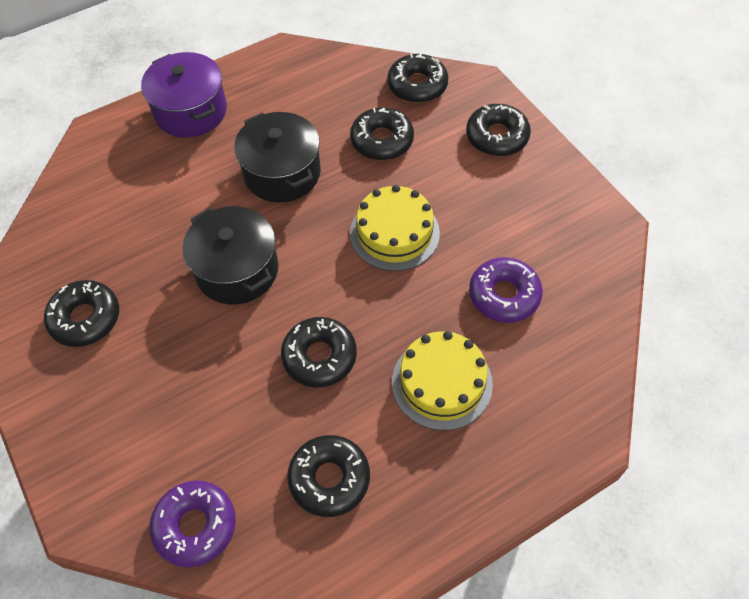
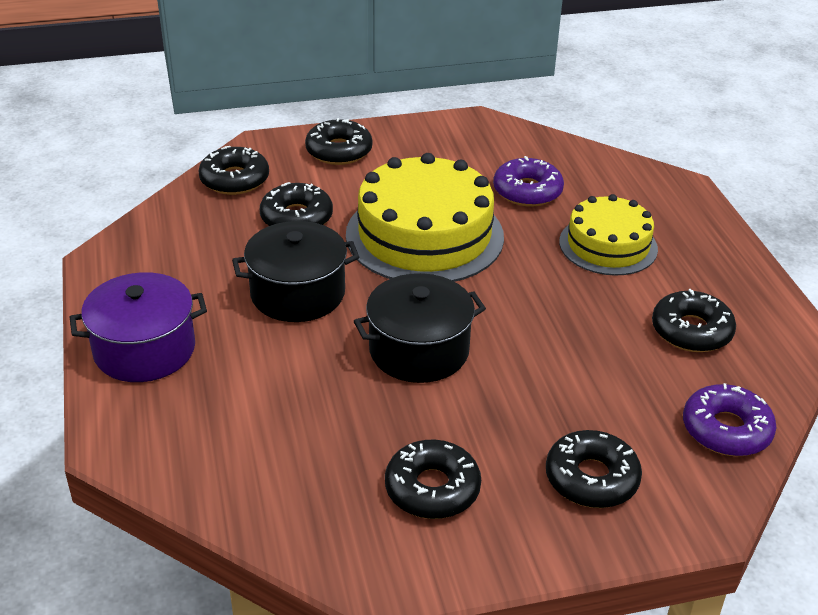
camera: 75 degrees left, 20 degrees down
(319, 356) = (554, 312): black donut -> black donut (591, 478)
(394, 233) = (424, 235): yellow cake -> yellow cake, size x1.63

